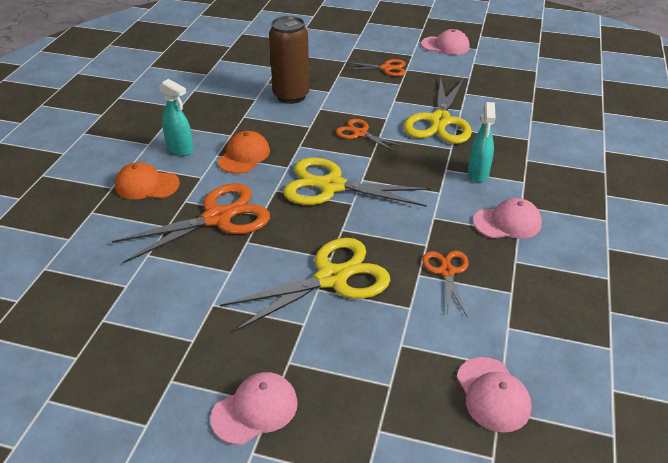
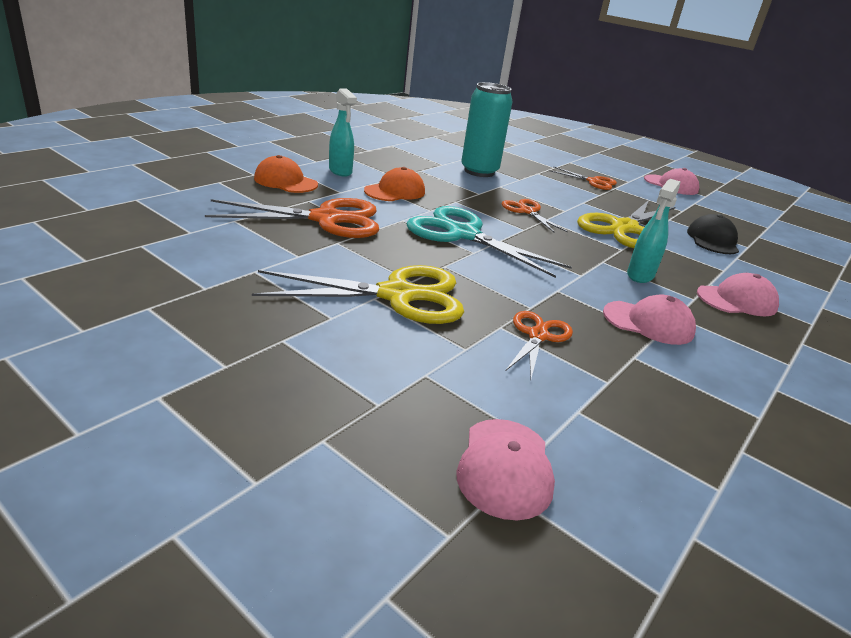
camera: 20 degrees right, 10 degrees down
(255, 410) = (203, 363): pink cap -> pink cap (737, 300)
(291, 96) = (479, 171): brown can -> turquoise can
(331, 186) = (463, 234): yellow scissors -> turquoise scissors
(506, 106) = (712, 240): none -> black cap

